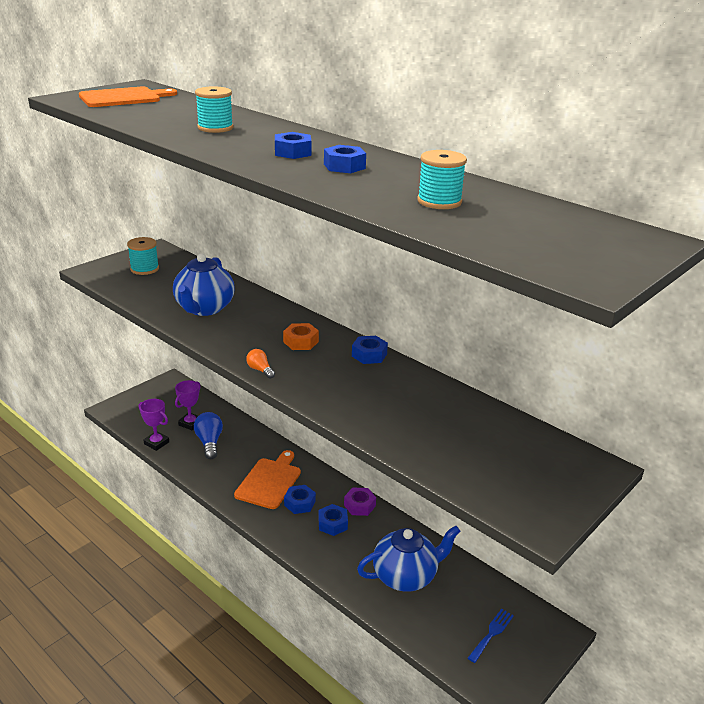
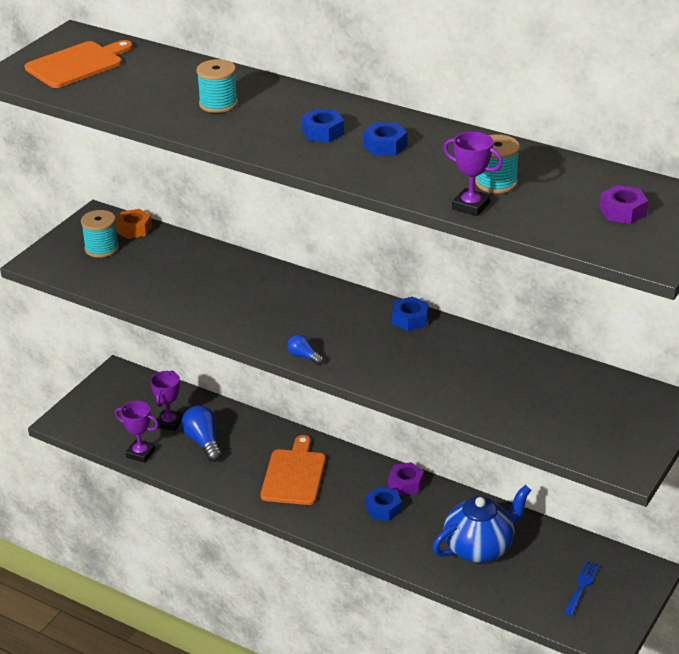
camera: 10 degrees left, 5 degrees up
(204, 308) = (203, 291): blue teapot -> none
(260, 370) = (303, 356): orange light bulb -> blue light bulb
(299, 503) = (338, 493): blue nut -> none
(301, 342) = (330, 315): orange nut -> orange nut (134, 229)
(403, 214) = (471, 206): none -> purple trophy
(568, 238) = (623, 211): none -> purple nut

